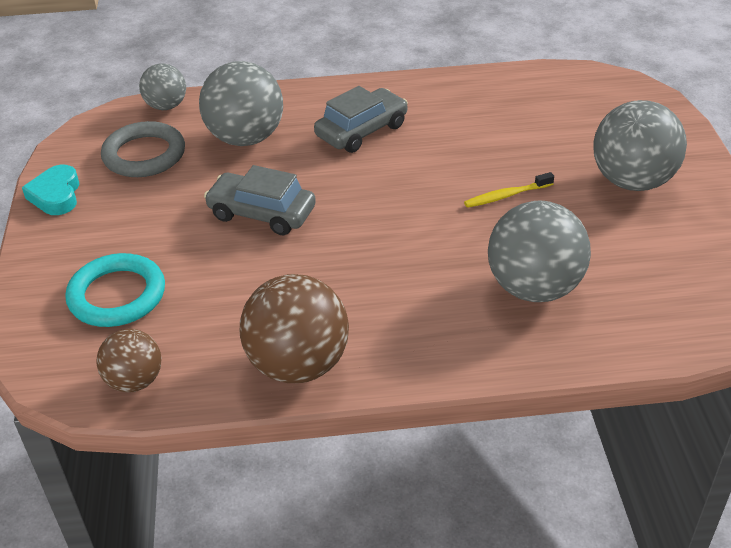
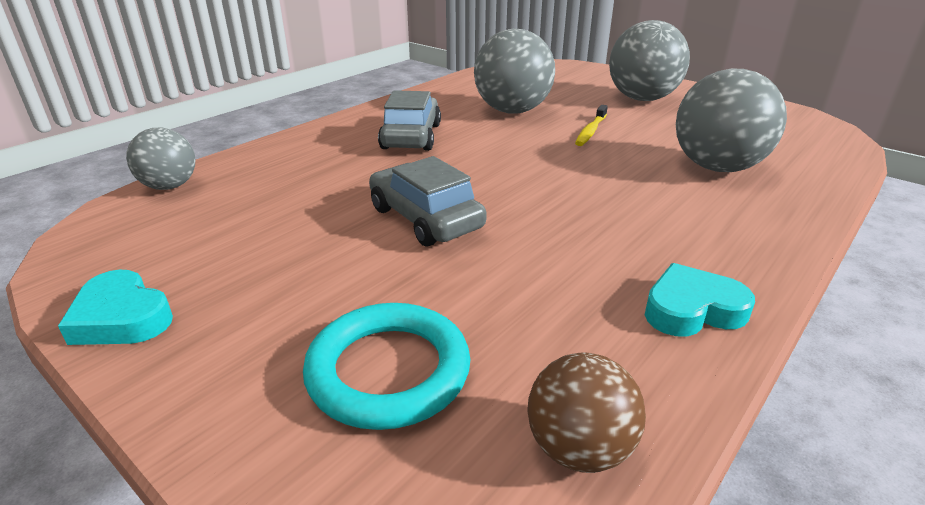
camera: 45 degrees left, 10 degrees down
(144, 155) = (203, 230): grey ring -> none
(245, 138) = (308, 177): grey ball -> grey ball (512, 111)
(262, 213) = (425, 218): grey car -> grey car turned 75 degrees clockwise
(298, 365) = (692, 309): brown ball -> turquoise heart

